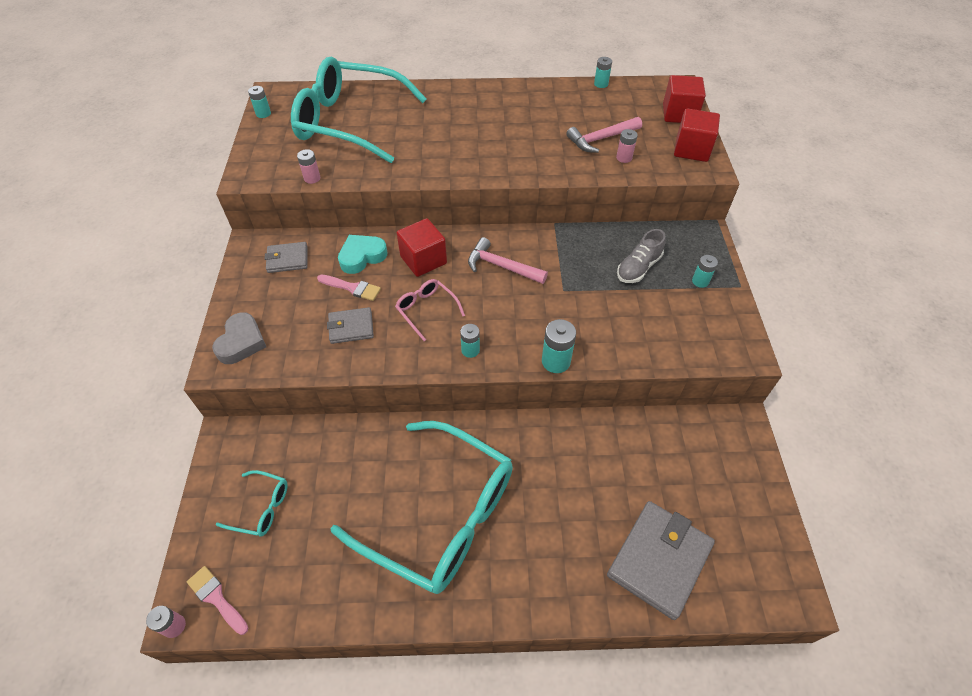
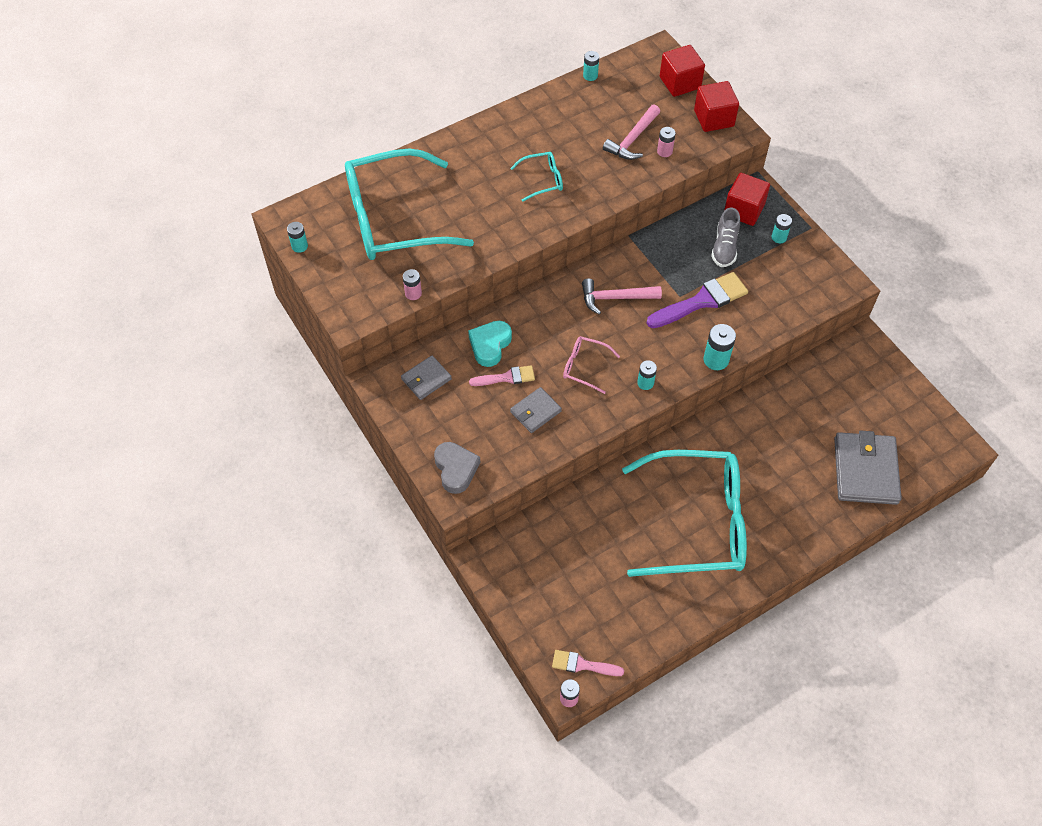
camera: 30 degrees left, 5 degrees up
(261, 508) = (559, 590): turquoise glasses -> turquoise glasses (542, 180)
(423, 260) = (545, 323): red cube -> red cube (744, 210)
(581, 303) = (702, 301): none -> purple brush

